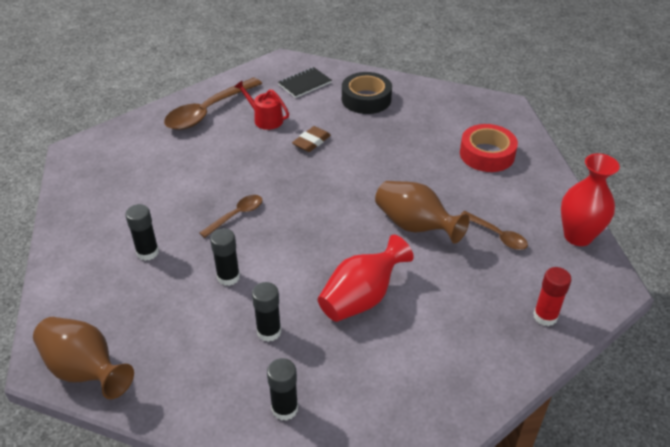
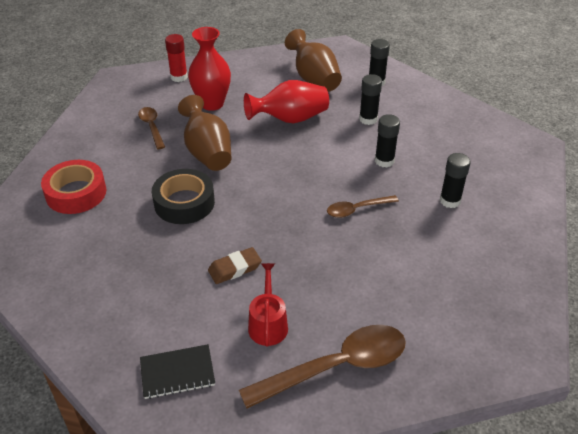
camera: 155 degrees left, 0 degrees up
(85, 370) = (506, 134): brown vase -> brown vase (314, 79)
(265, 119) = (268, 324): red watering can -> red watering can turned 150 degrees counterclockwise
(366, 99) = (122, 311): black tape -> black tape (184, 203)
(578, 236) = (95, 109): red vase -> red vase (212, 103)

